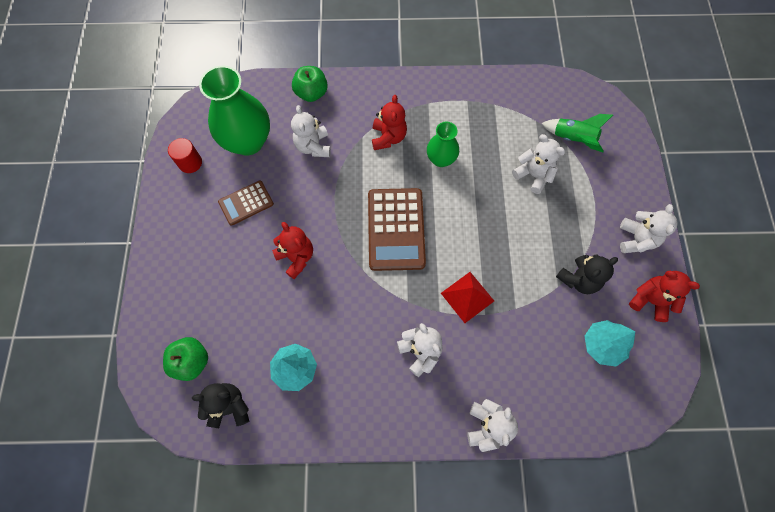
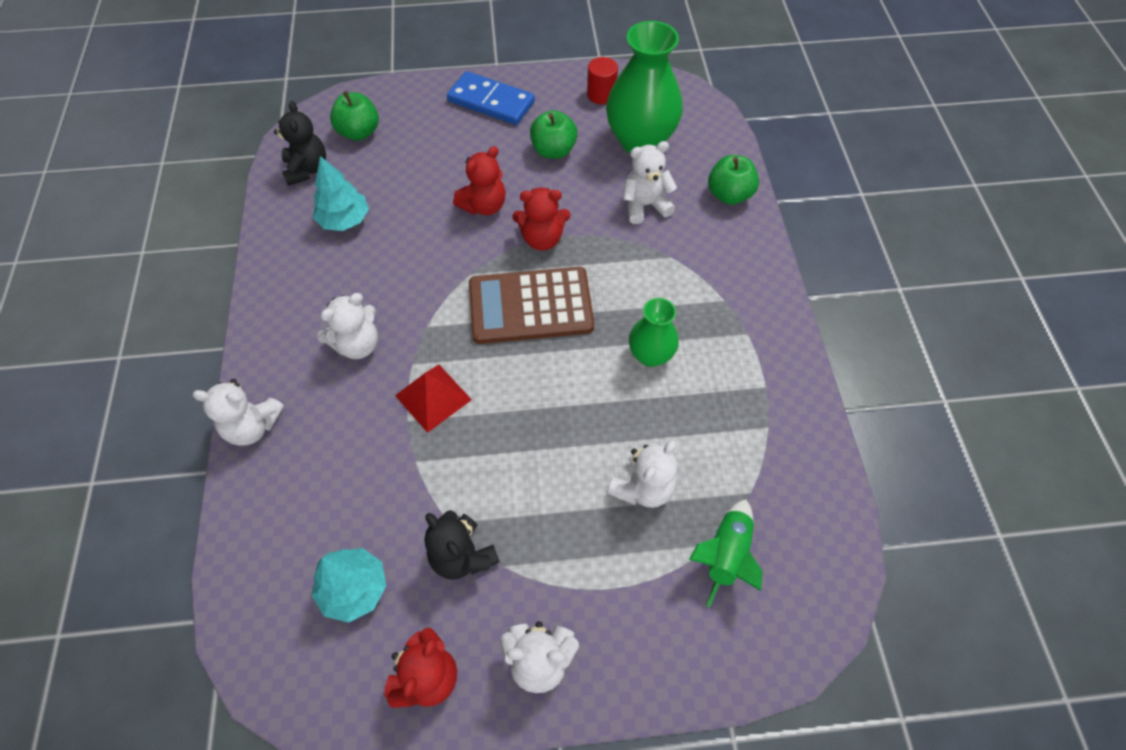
camera: 85 degrees right, 10 degrees down
(178, 248) = (491, 102): none -> blue domino
(246, 203) = (553, 150): brown calculator -> green apple
(388, 137) = (675, 287): red teddy bear -> red teddy bear (542, 239)

